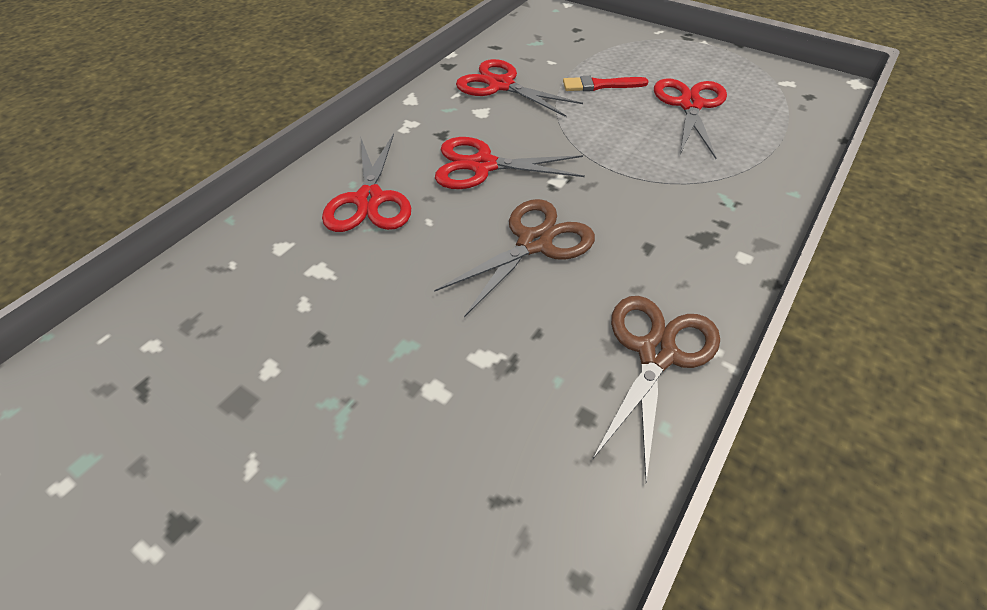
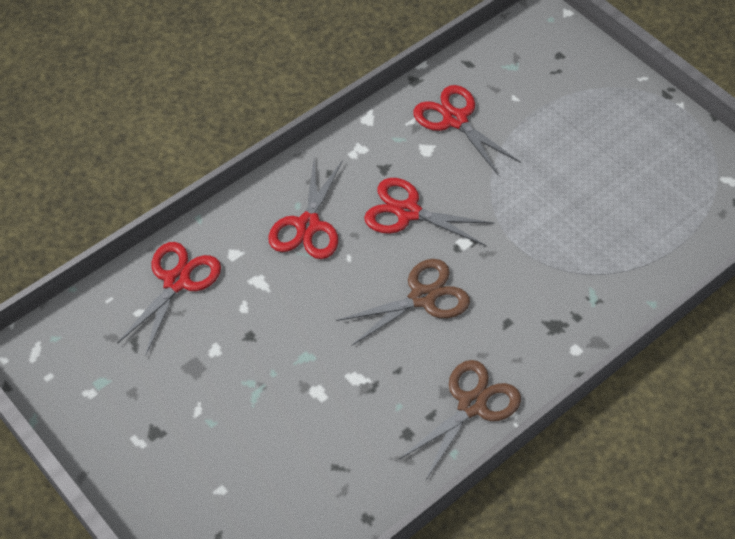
camera: 15 degrees right, 5 degrees up
(600, 85) = (548, 141): red brush -> none
(690, 105) = (619, 186): red scissors -> red scissors (177, 281)

